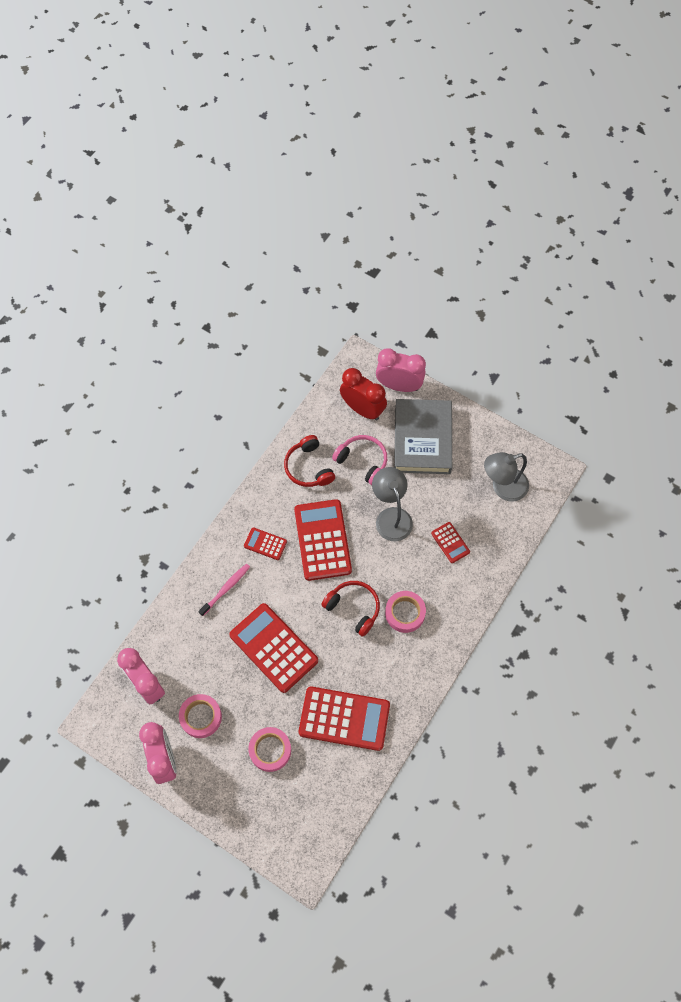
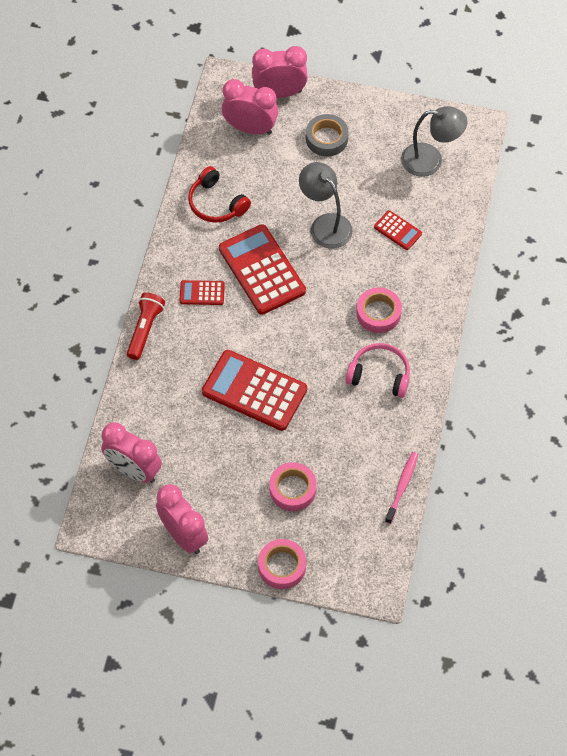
camera: 20 degrees left, 5 degrees down
(201, 717) = (205, 482): pink tape -> pink tape (282, 566)
(206, 560) = (145, 329): none -> red flashlight
(226, 589) = (178, 350): pink toothbrush -> pink toothbrush (402, 487)
(344, 718) = (357, 434): red calculator -> none
(353, 608) = (323, 325): red headphones -> none
(362, 409) = (250, 128): red clock -> pink clock
(362, 461) = (272, 179): pink headphones -> pink headphones (379, 375)
(422, 439) = (326, 139): grey book -> grey tape
(503, 488) = (430, 160): grey lamp -> grey lamp turned 135 degrees counterclockwise

